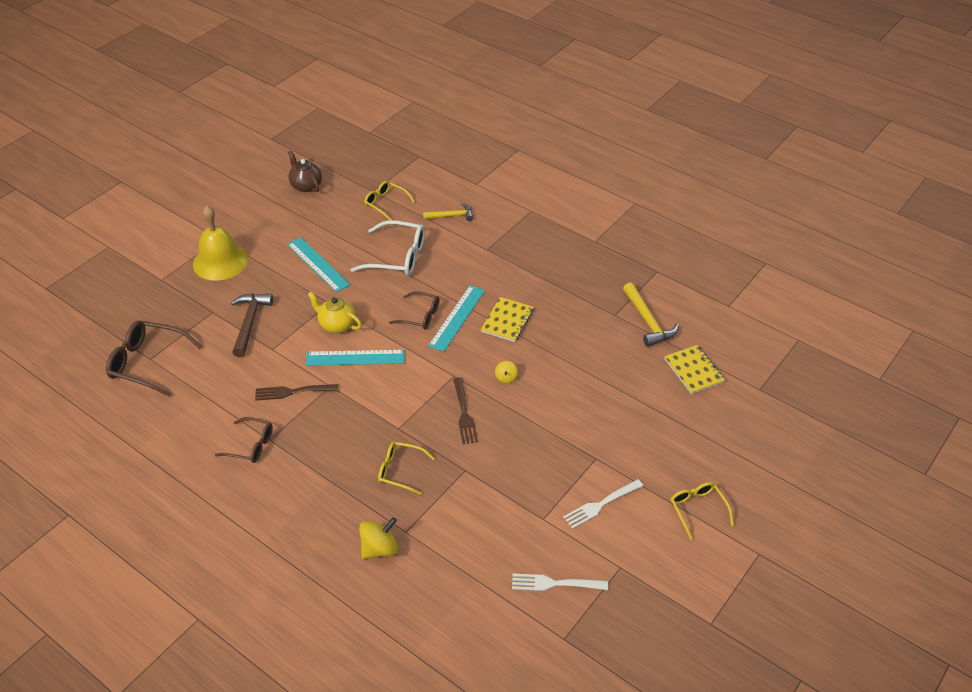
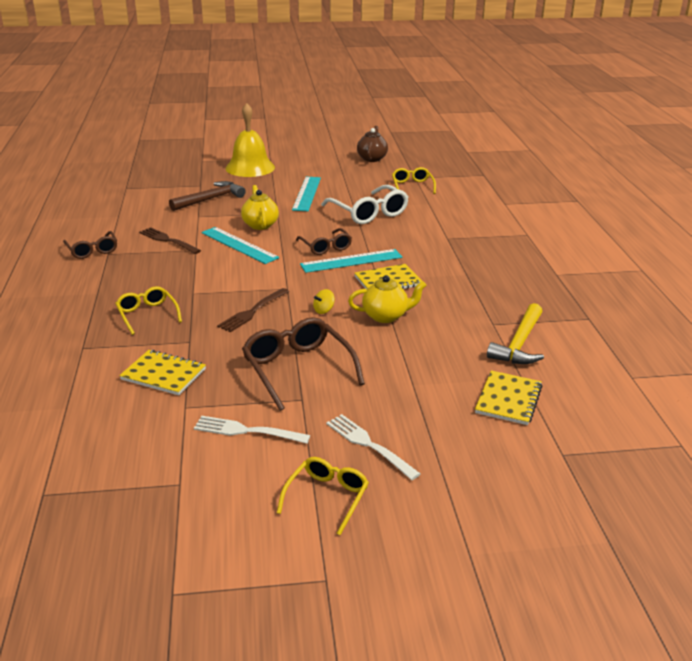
camera: 45 degrees right, 15 degrees down
(147, 363) = (120, 189): brown glasses -> brown glasses (297, 369)
(379, 549) = (49, 345): yellow spinning top -> none
(451, 216) = (452, 211): yellow hammer -> none
(492, 507) = (163, 374): none -> yellow notebook
(549, 354) = (386, 316): none -> yellow teapot
(556, 583) = (111, 454): white fork -> white fork (369, 445)

